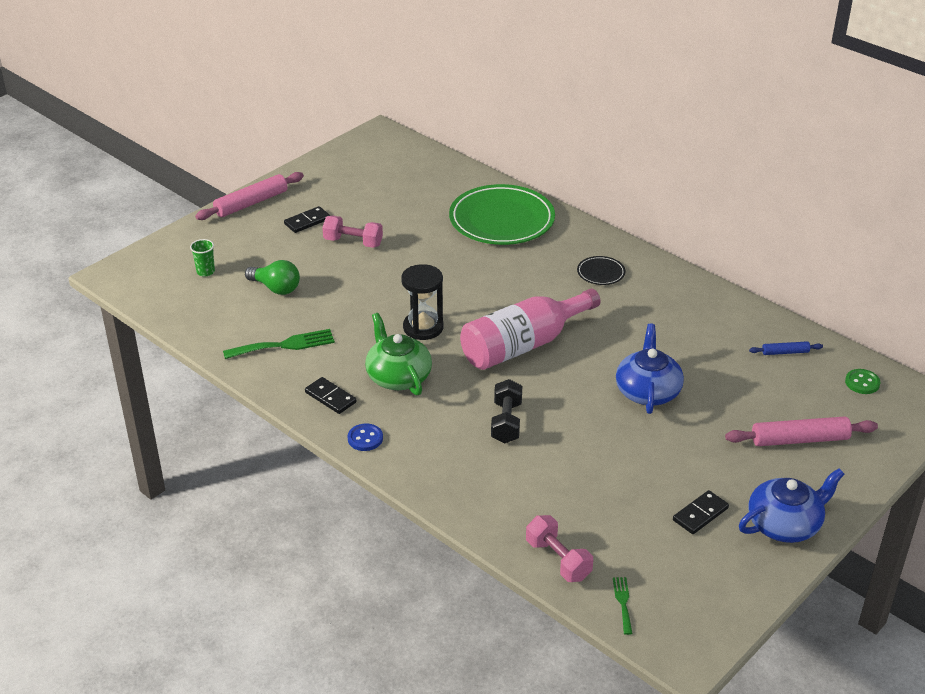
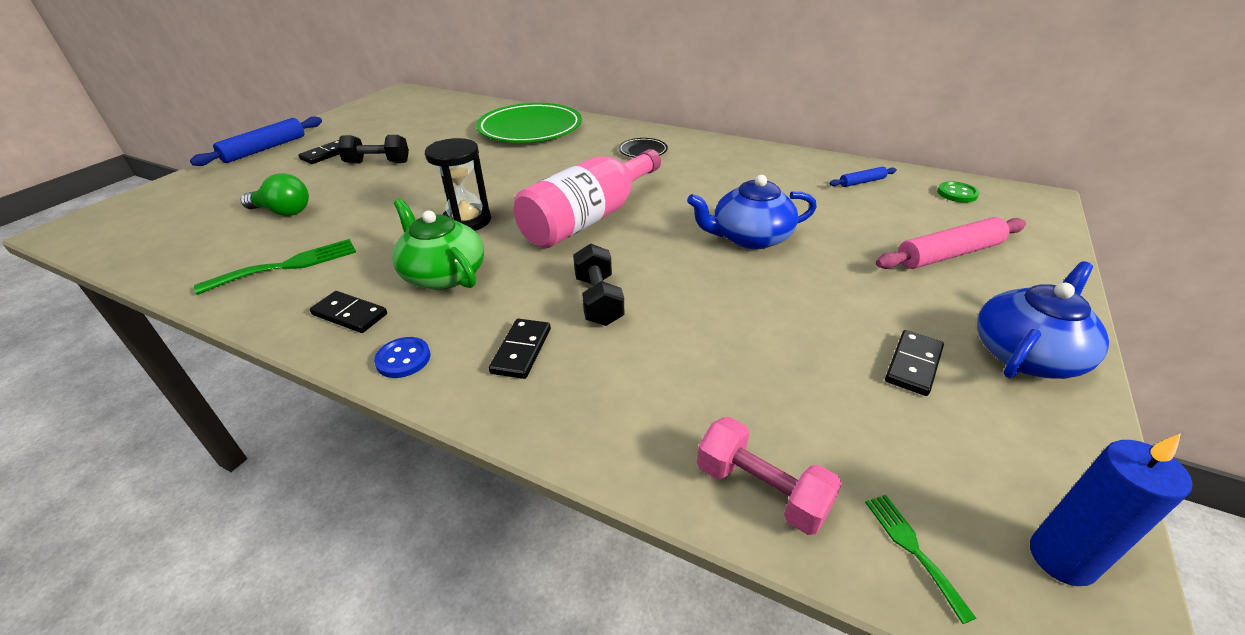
camera: 15 degrees left, 0 degrees up
(205, 272) = (195, 210): green cup -> none
(251, 203) = (264, 149): pink rolling pin -> blue rolling pin
(353, 242) = (378, 163): pink dumbbell -> black dumbbell
(443, 449) = (521, 350): none -> black domino
(647, 391) = (750, 238): blue teapot -> blue teapot turned 90 degrees counterclockwise
(699, 624) = (1061, 558): none -> blue candle

